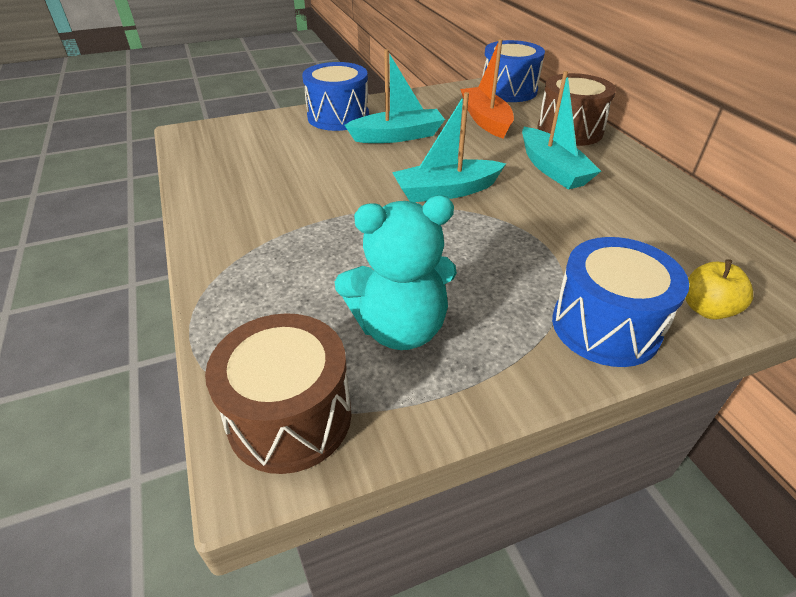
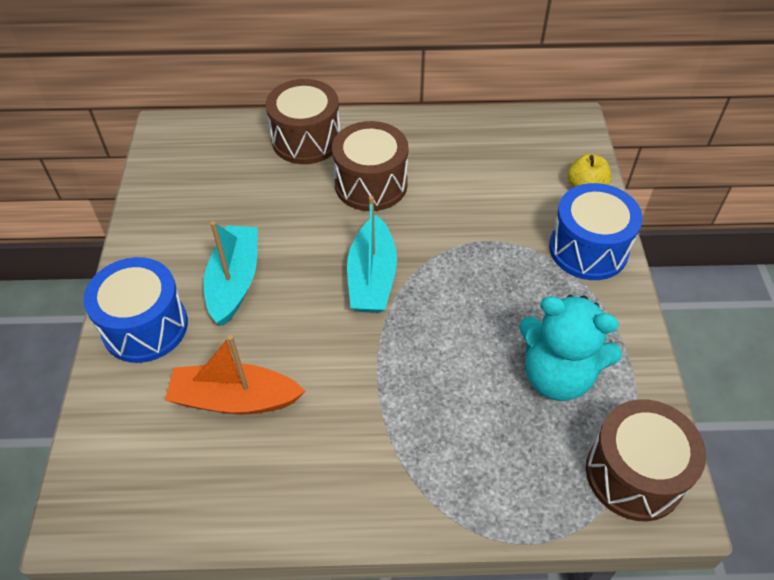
camera: 70 degrees left, 10 degrees up
(400, 328) = (557, 375): turquoise teddy bear -> turquoise teddy bear turned 105 degrees clockwise
(485, 120) = (244, 193): orange boat -> orange boat (235, 399)
(508, 90) = (184, 146): blue drum -> none
(552, 169) = (371, 184): turquoise boat -> brown drum

